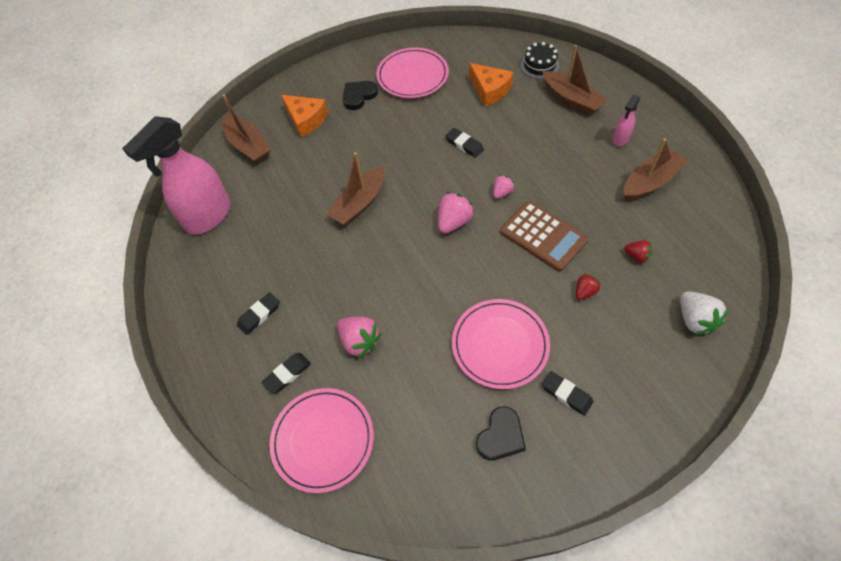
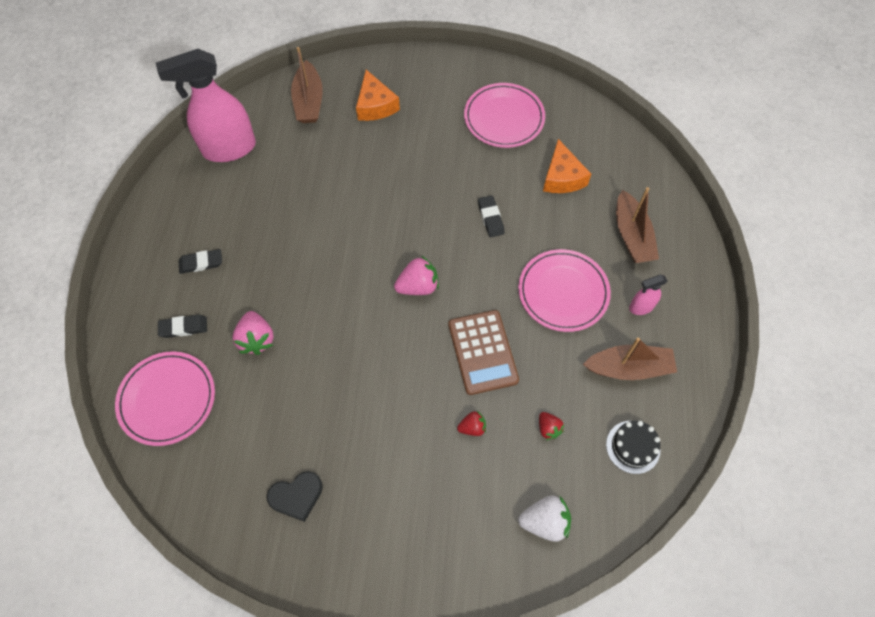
camera: 30 degrees right, 5 degrees up
(359, 96) = (439, 109): black heart -> none
(360, 203) = (355, 216): brown boat -> none
(500, 345) = (361, 422): pink plate -> pink plate (563, 292)
(502, 192) = (483, 287): pink strawberry -> none
(539, 65) = (633, 180): black cake -> black cake (633, 447)
(566, 394) = (377, 502): black eraser -> none
(694, 320) = (544, 522): white strawberry -> white strawberry turned 105 degrees counterclockwise

